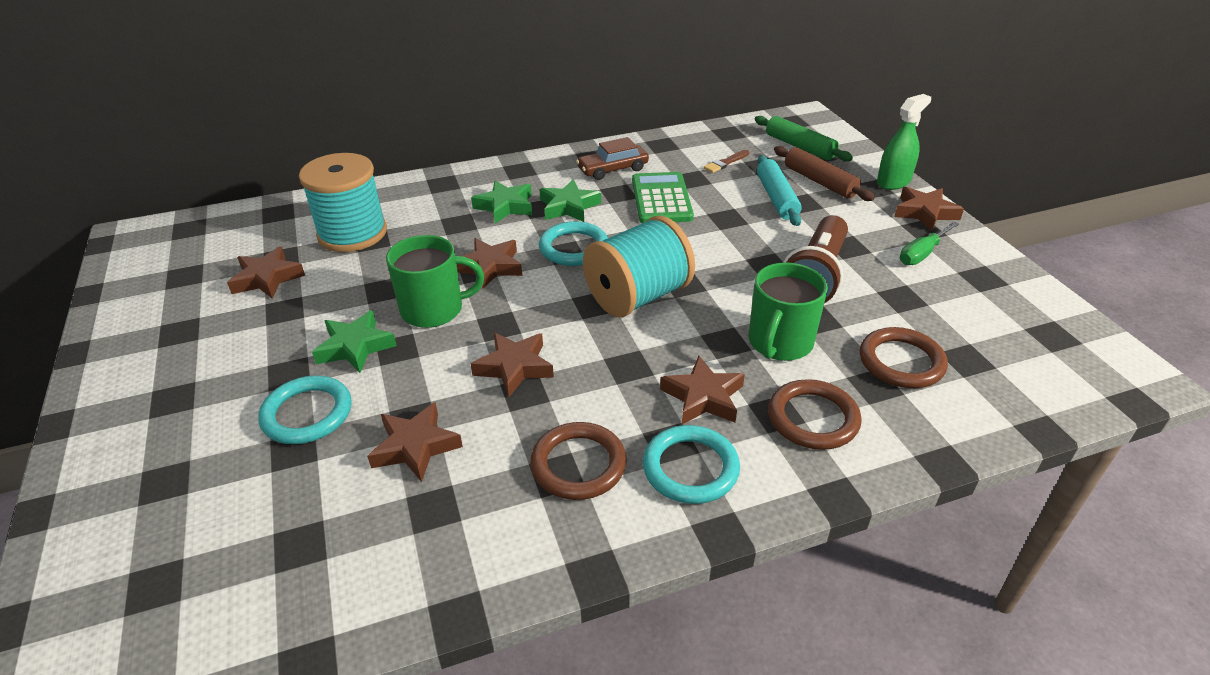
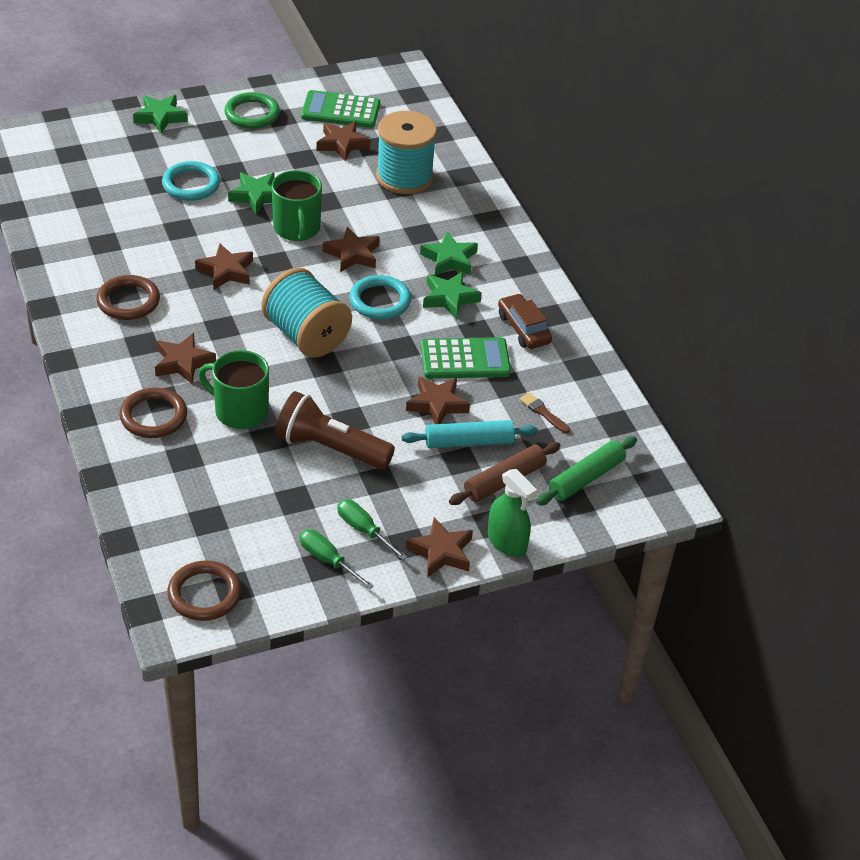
camera: 85 degrees right, 5 degrees up
(106, 463) = (160, 117): none -> green star
(155, 359) = (252, 114): none -> green ring
(192, 281) = (340, 110): none -> green calculator
(415, 447) = (155, 232): brown star -> brown star (437, 404)
(690, 468) = (117, 351): turquoise ring -> none
(901, 362) = (209, 478): brown ring -> brown ring (204, 594)
(975, 274) = (328, 560): none -> green screwdriver

